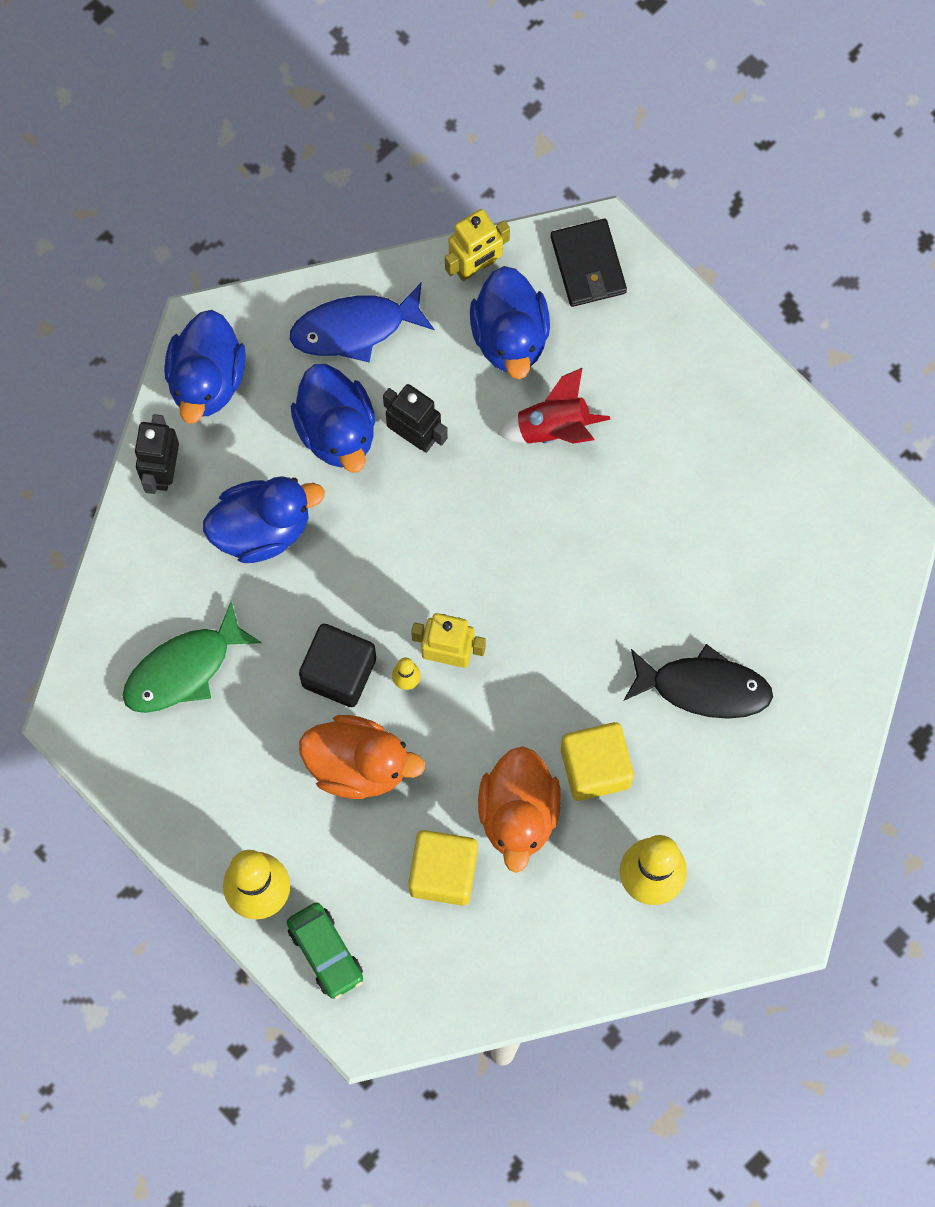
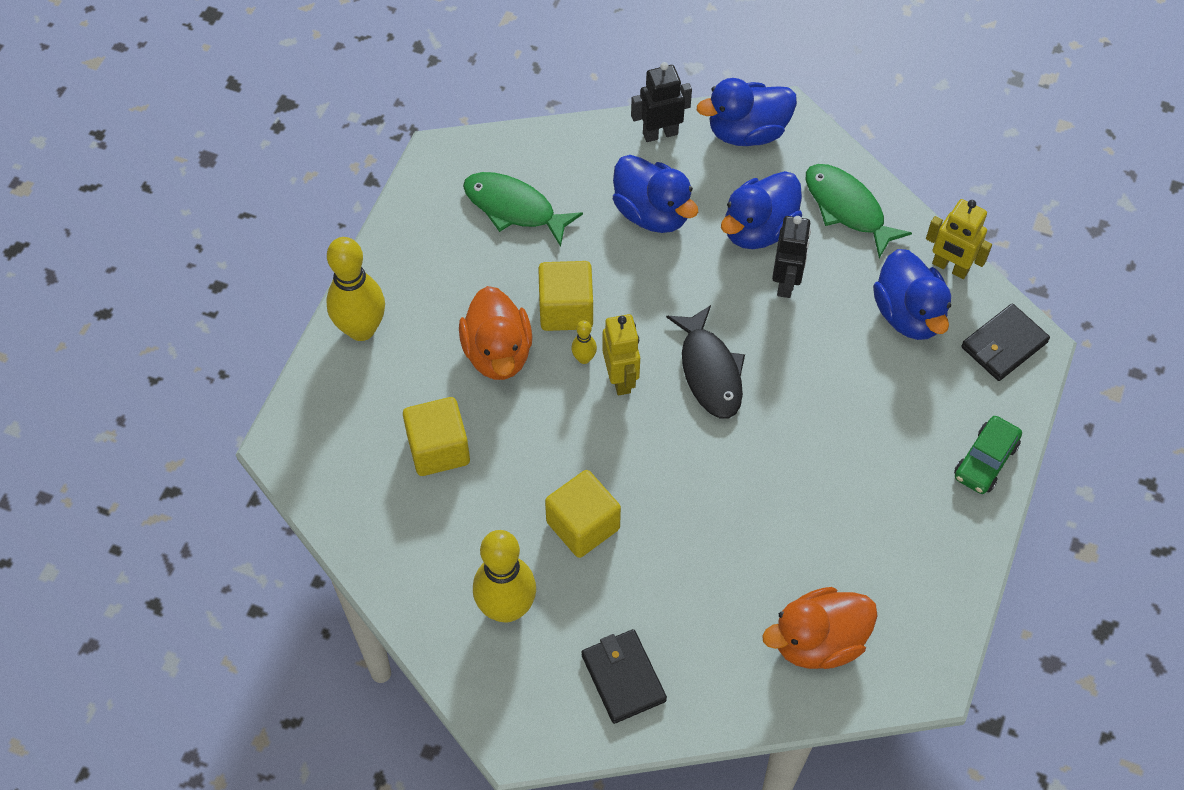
camera: 65 degrees right, 15 degrees down
(325, 952) = (334, 393): green car -> green car (985, 461)
(339, 672) = (566, 309): black cube -> yellow cube
(355, 328) = (847, 208): blue fish -> green fish
(510, 336) = (908, 314): blue duck -> blue duck turned 75 degrees counterclockwise
(518, 813) = (514, 484): orange duck -> orange duck (818, 641)
(553, 427) = (852, 376): red rocket -> none
(703, 687) = (696, 581): black fish -> black fish (709, 371)
(770, 801) = (623, 678): none -> black wallet

